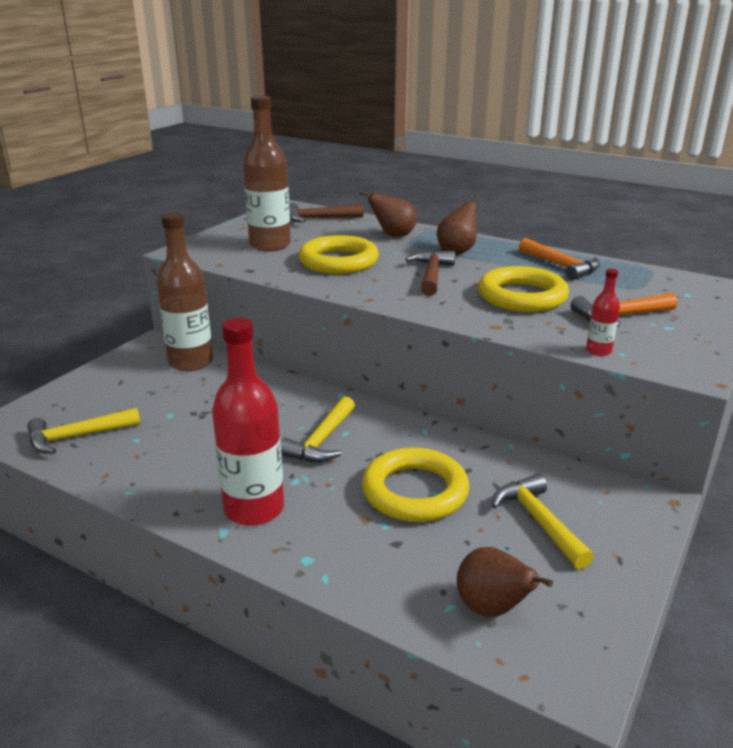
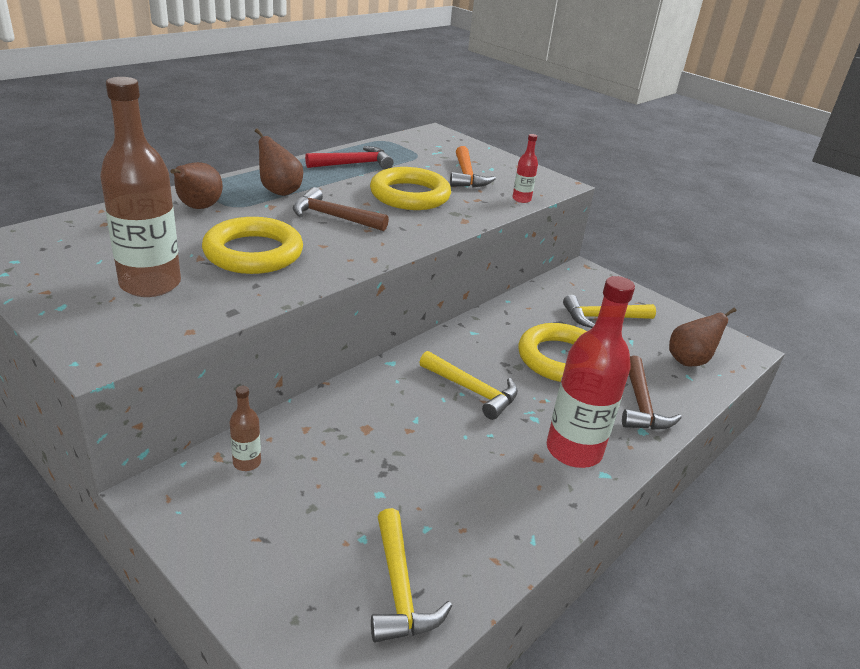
camera: 80 degrees left, 5 degrees up
(191, 362) = (247, 462): brown bottle -> brown bottle, size x0.45
(318, 219) = (80, 235): brown hammer -> brown hammer (641, 405)
(561, 266) = (354, 164): orange hammer -> red hammer

